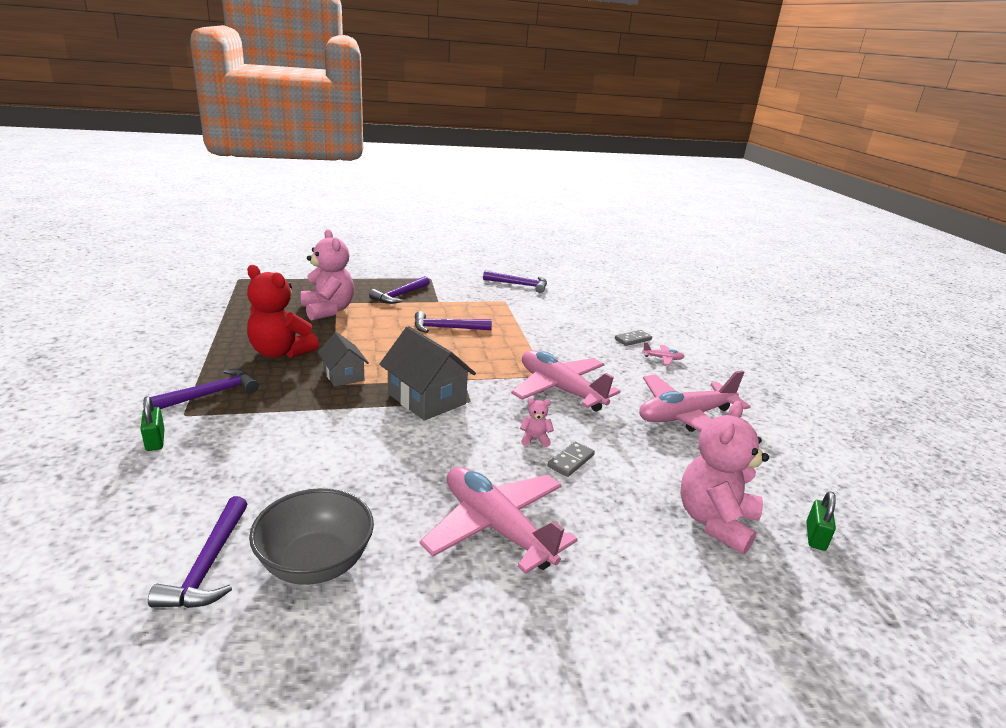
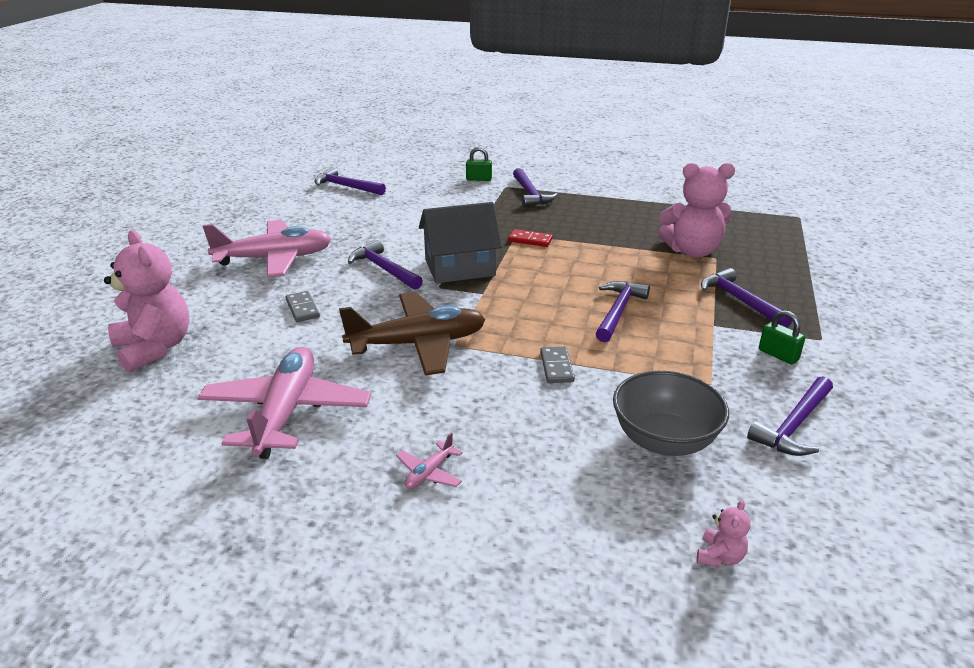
camera: 120 degrees right, 5 degrees up
(280, 352) = (591, 221): red teddy bear -> none
(316, 563) = (315, 208): grey bowl -> grey bowl (664, 440)
(343, 375) = (530, 240): grey house -> red domino
(460, 439) = (384, 269): none -> purple hammer
(535, 439) = (349, 301): pink teddy bear -> pink teddy bear (719, 556)
(560, 389) = (418, 344): pink plane -> brown plane
(632, 339) = (510, 471): grey domino -> grey domino (557, 367)
(815, 536) = (67, 394): green padlock -> green padlock (778, 355)

